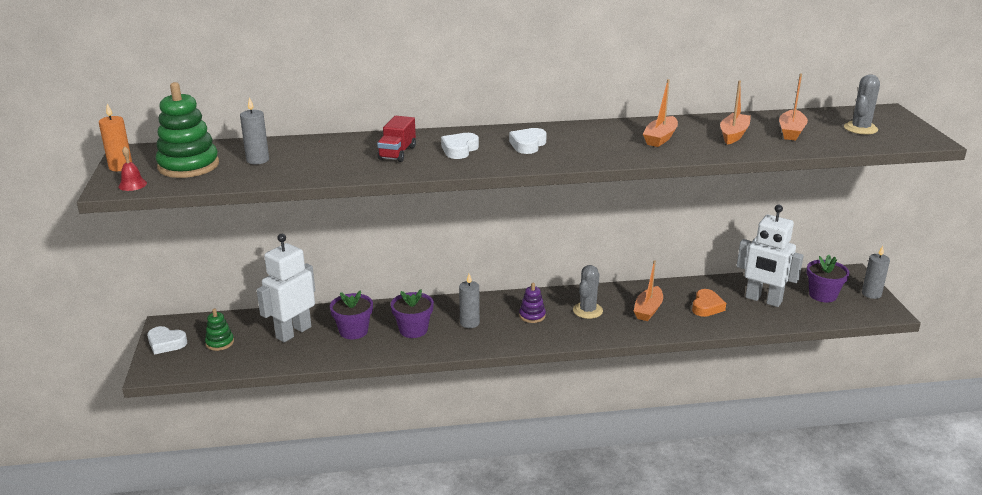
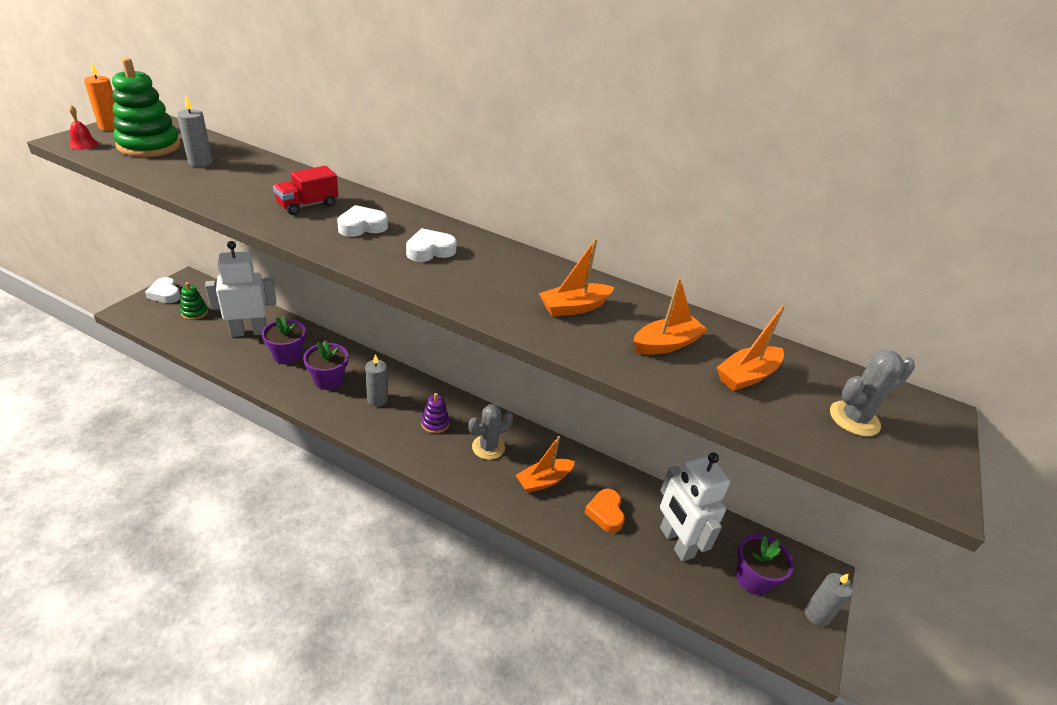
camera: 30 degrees right, 10 degrees up
(706, 307) = (605, 513): orange heart -> orange heart turned 120 degrees clockwise

